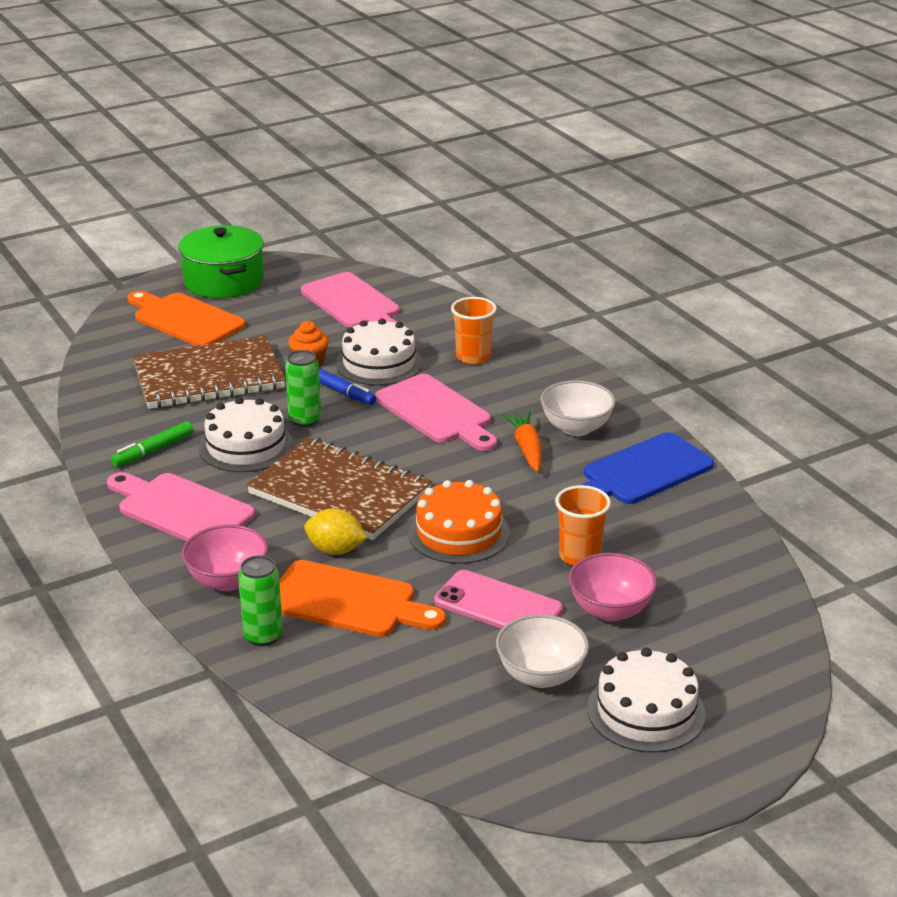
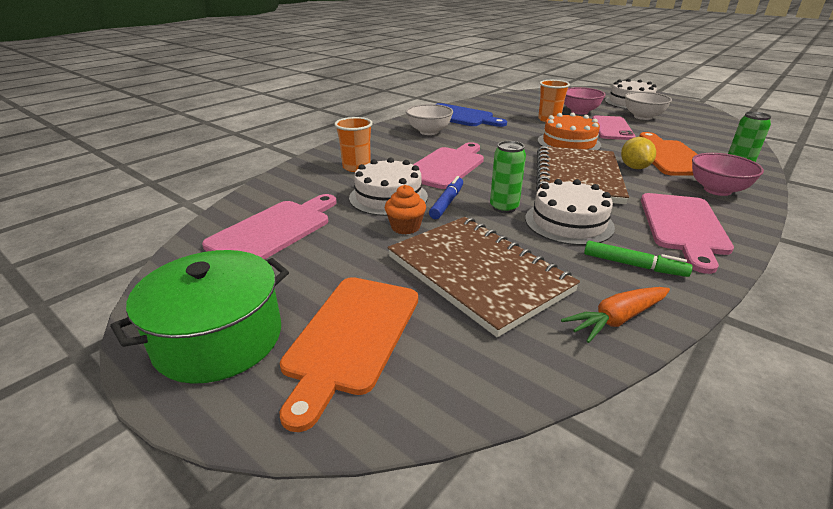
camera: 110 degrees left, 0 degrees up
(527, 448) = (464, 139): orange carrot -> orange carrot (616, 319)

